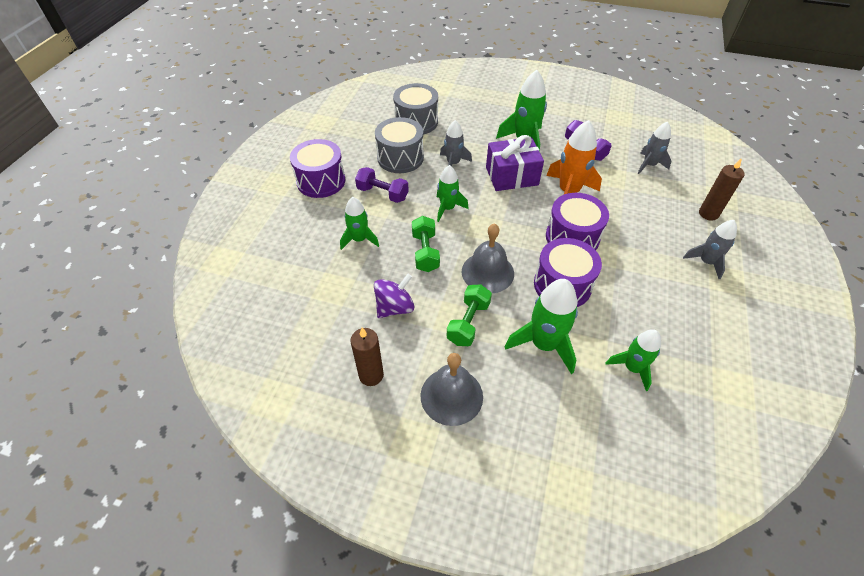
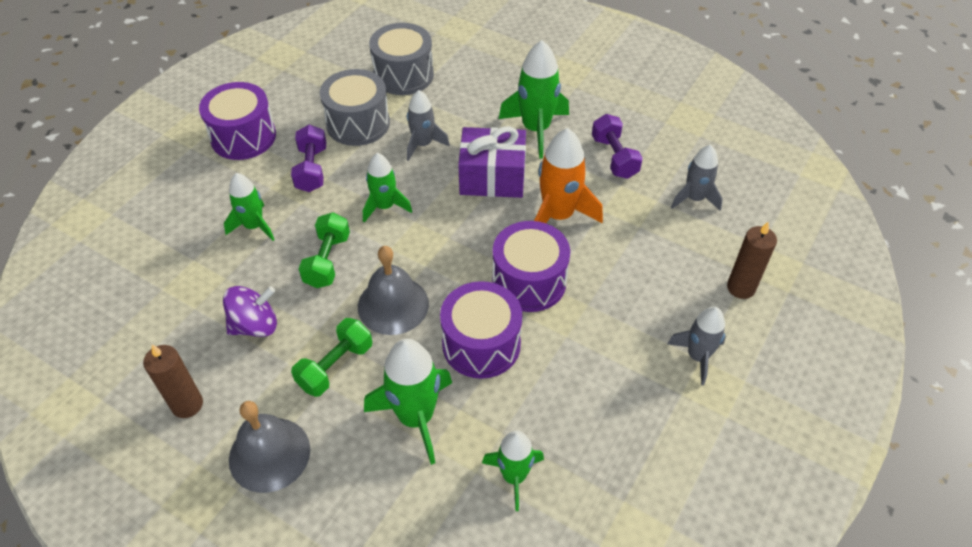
camera: 15 degrees right, 0 degrees up
(382, 193) = (312, 169): purple dumbbell -> purple dumbbell turned 45 degrees clockwise

